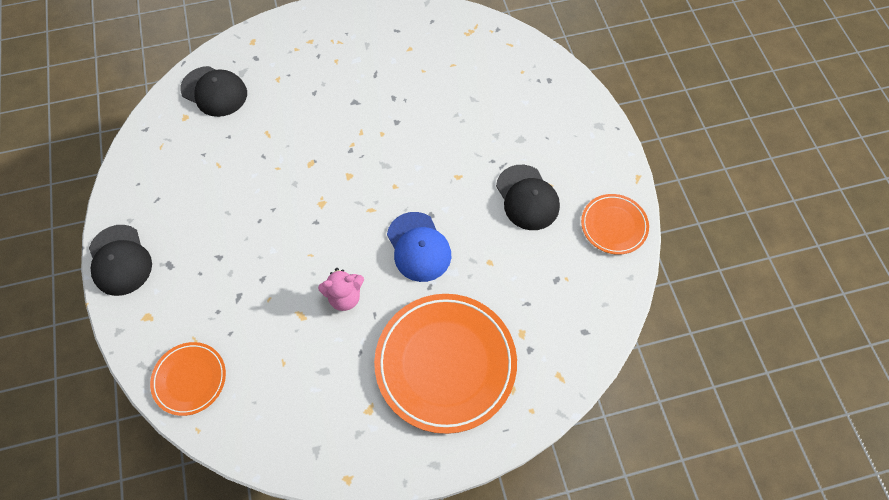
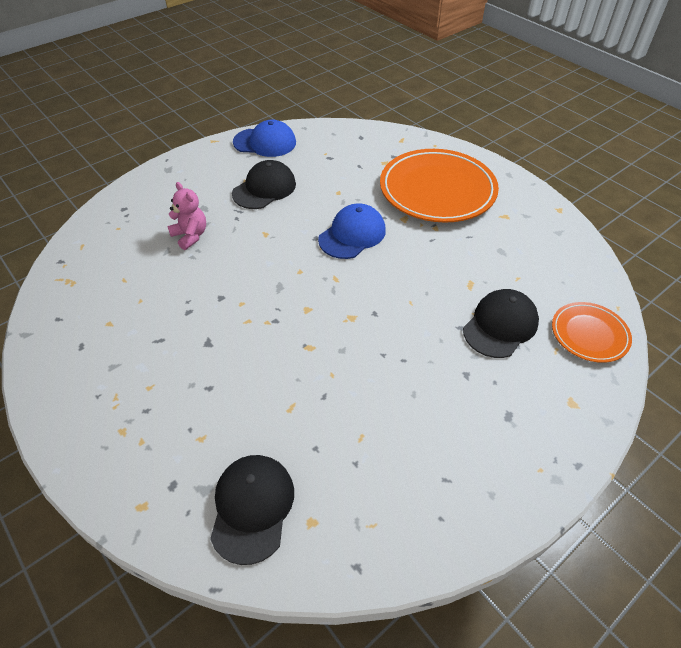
camera: 115 degrees left, 15 degrees down
(120, 260) = (542, 471): black cap -> black cap (500, 325)
(345, 296) = (431, 263): pink teddy bear -> pink teddy bear (190, 236)
(613, 225) = (265, 142): orange plate -> blue cap

